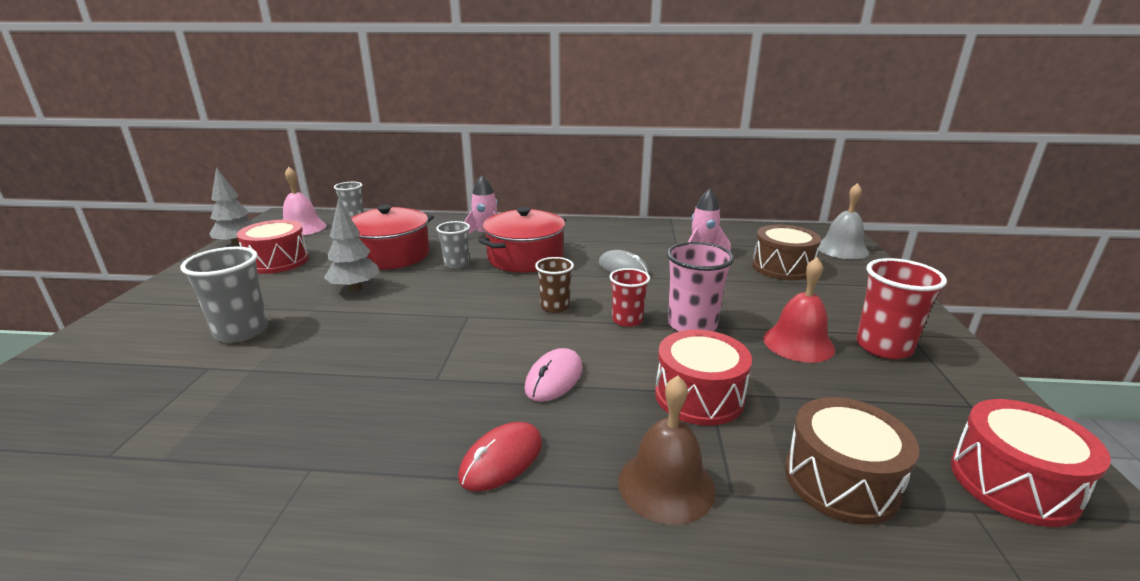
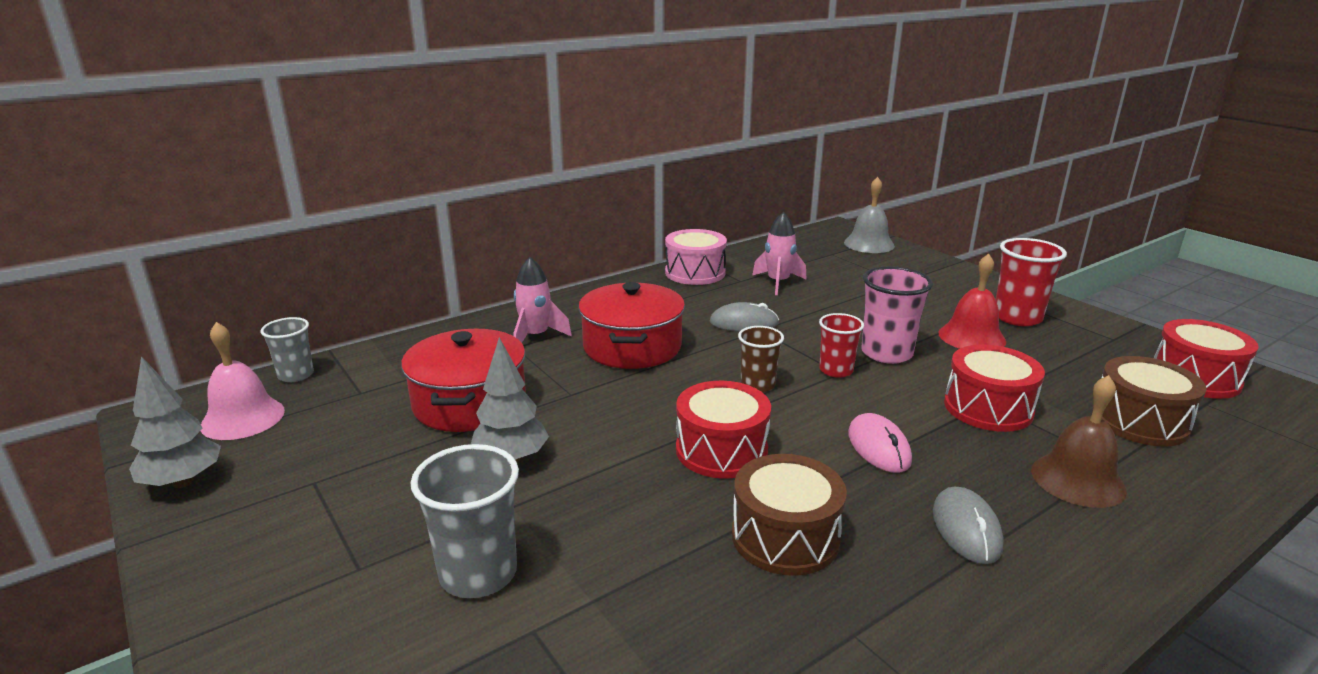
camera: 40 degrees left, 0 degrees up
(277, 261) = (316, 475): red drum -> red drum (721, 450)
(456, 264) = (573, 382): grey cup -> none
(502, 460) = (966, 529): red mouse -> grey mouse
(652, 229) = (695, 273): none -> pink drum
(782, 267) = (858, 275): brown drum -> brown drum (785, 537)

